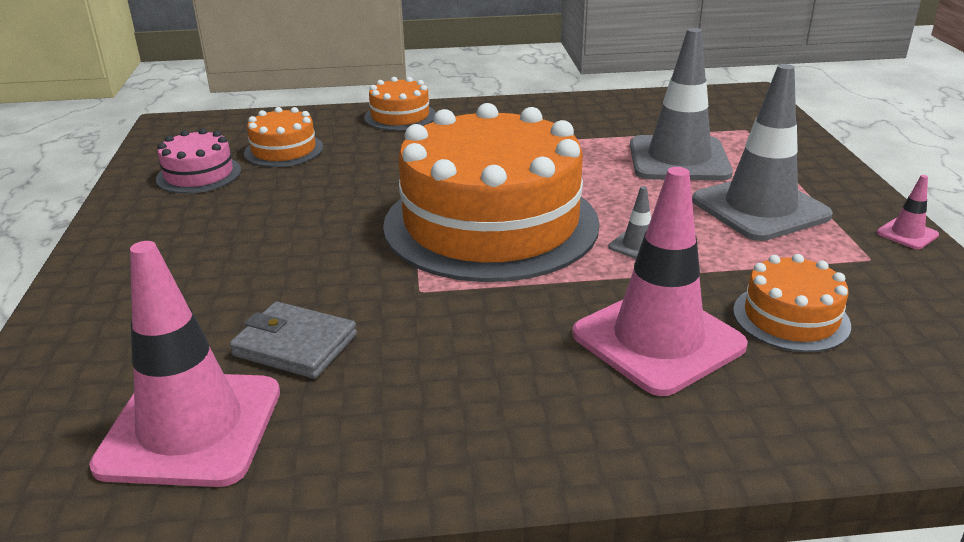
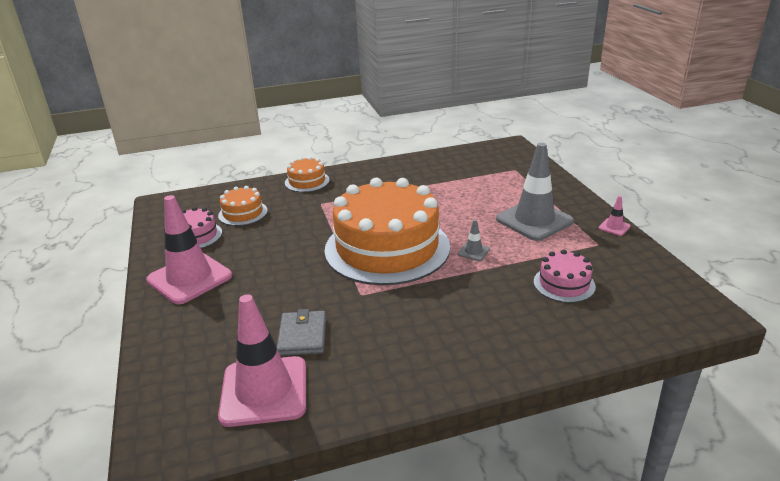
camera: 10 degrees left, 0 degrees up
(295, 345) = (302, 336): grey wallet -> grey wallet turned 75 degrees clockwise
(658, 340) = (499, 306): pink traffic cone -> pink traffic cone (189, 278)
(678, 159) = (482, 194): grey traffic cone -> none
(791, 318) = (564, 284): orange cake -> pink cake

